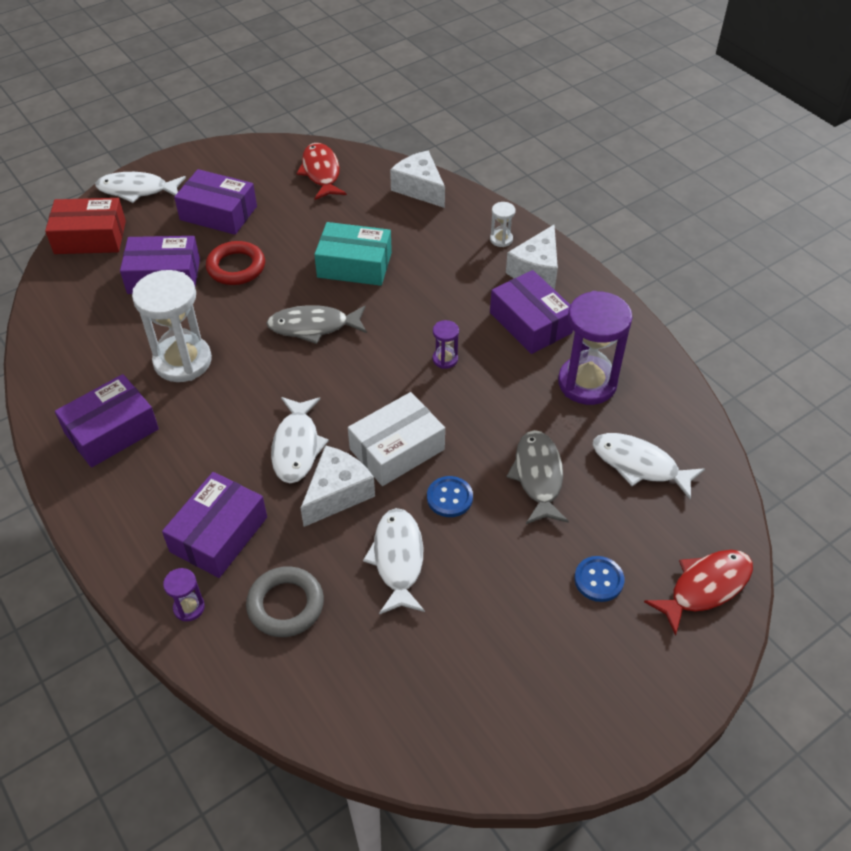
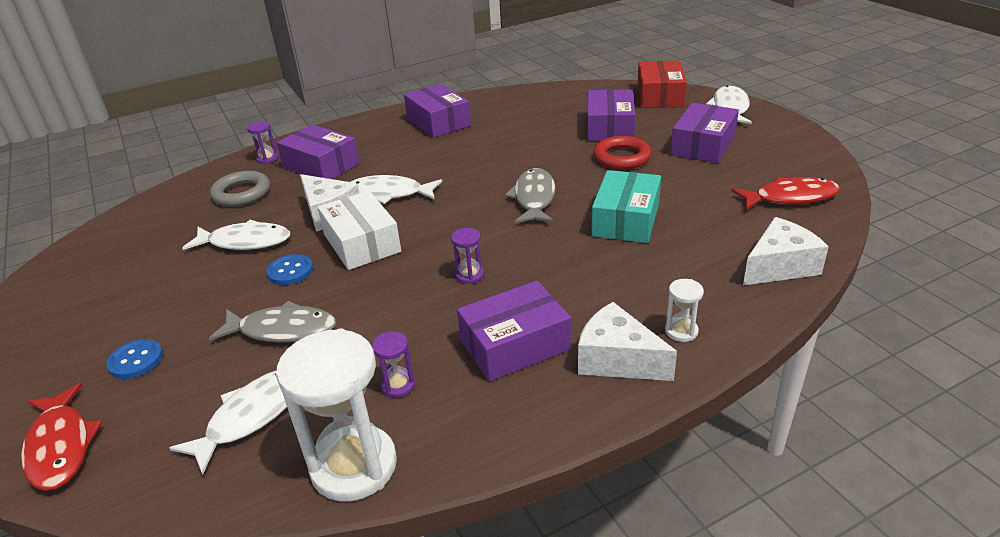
camera: 100 degrees right, 15 degrees down
(182, 361) = (503, 142): white hourglass -> white hourglass (354, 466)
(587, 383) = (398, 385): purple hourglass -> purple hourglass, size x0.44

